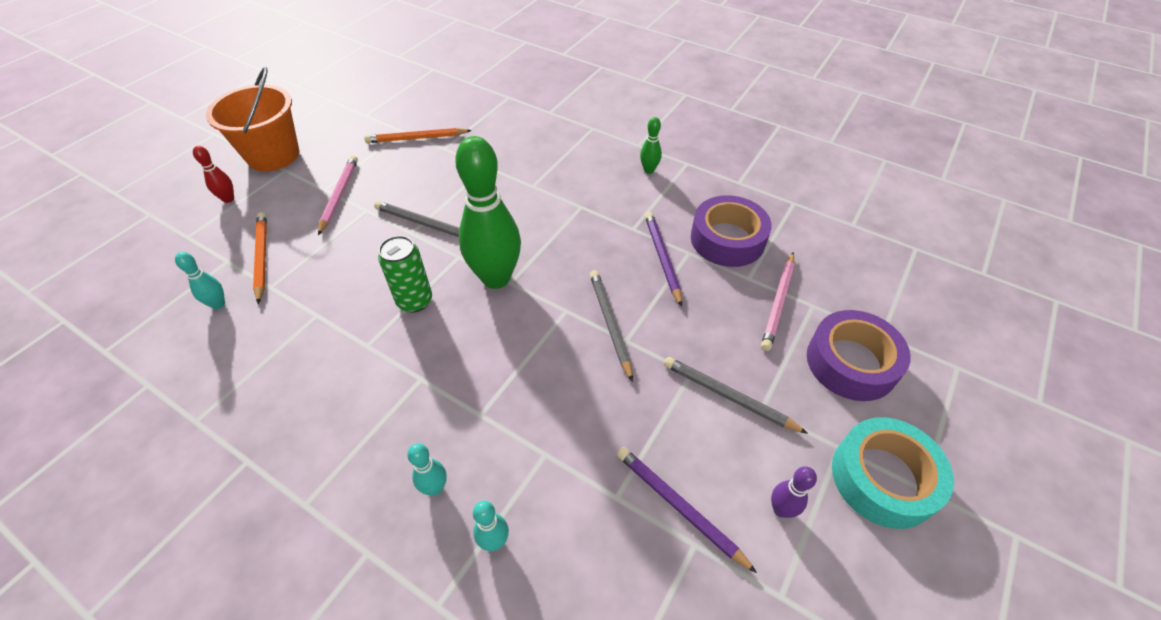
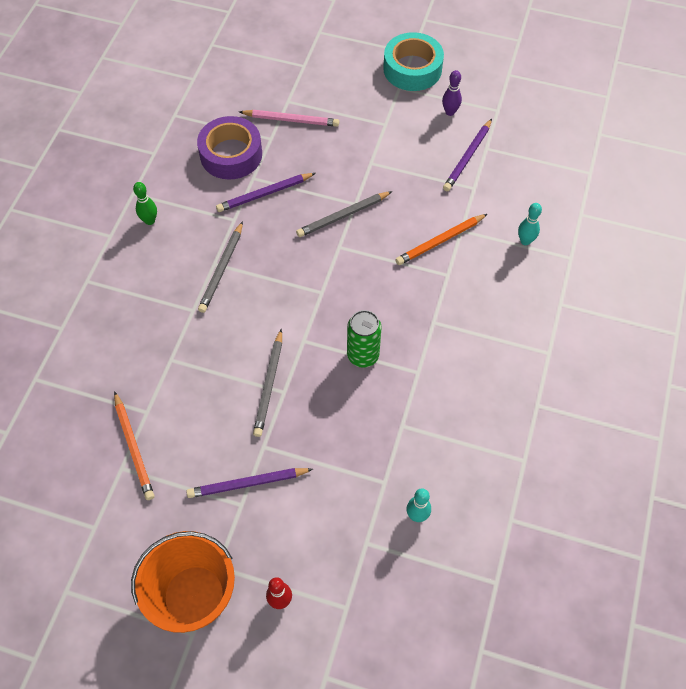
camera: 105 degrees left, 10 degrees up
(262, 257) = (352, 511): orange pencil -> orange pencil (440, 241)
(339, 195) = (247, 483): pink pencil -> purple pencil
(435, 488) = (507, 283): turquoise bowling pin -> none
(496, 278) = (320, 304): green bowling pin -> none
(728, 396) = (382, 141): grey pencil -> grey pencil (222, 269)
(851, 362) = (333, 81): purple tape -> none

